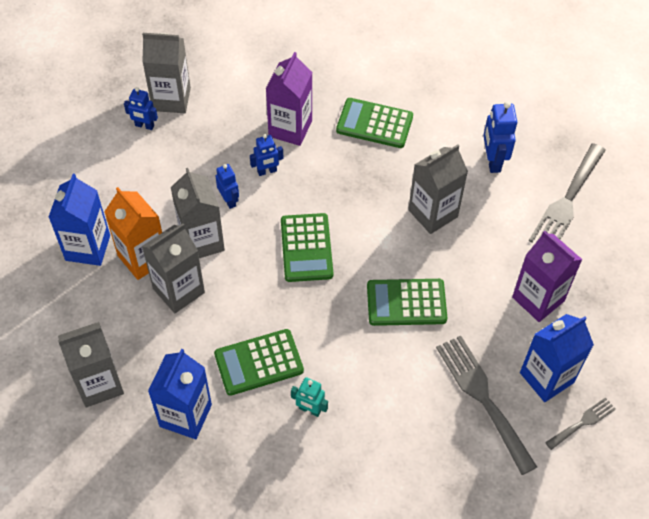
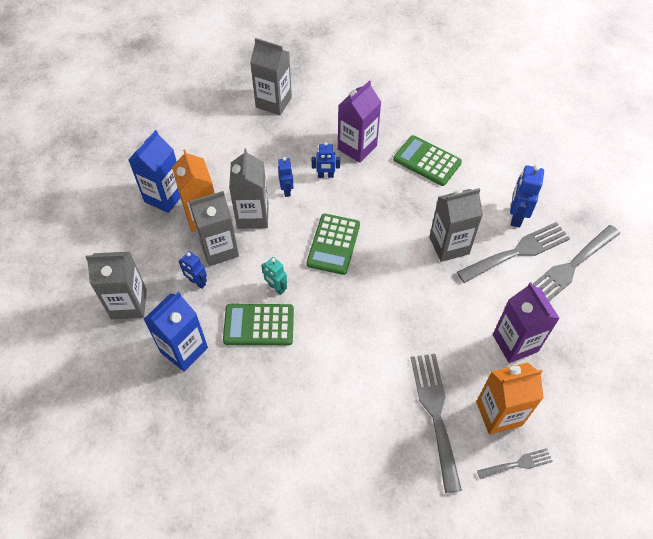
camera: 20 degrees right, 0 degrees up
(144, 126) = (245, 117): blue robot -> blue robot (197, 282)
(310, 410) = (284, 377): turquoise robot -> turquoise robot (276, 288)
(406, 302) = (399, 312): green calculator -> none
(507, 199) = (518, 251): none -> grey fork
(546, 377) = (499, 413): blue carton -> orange carton

